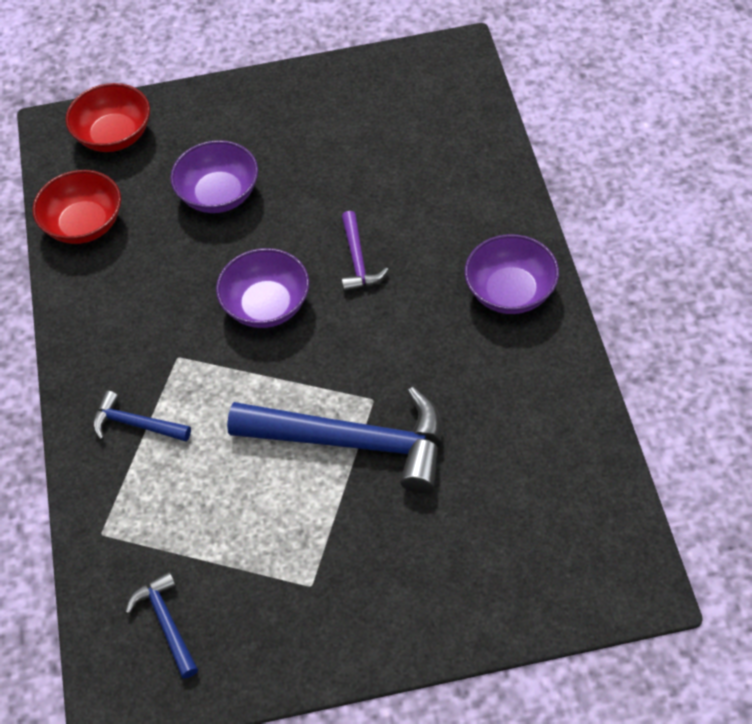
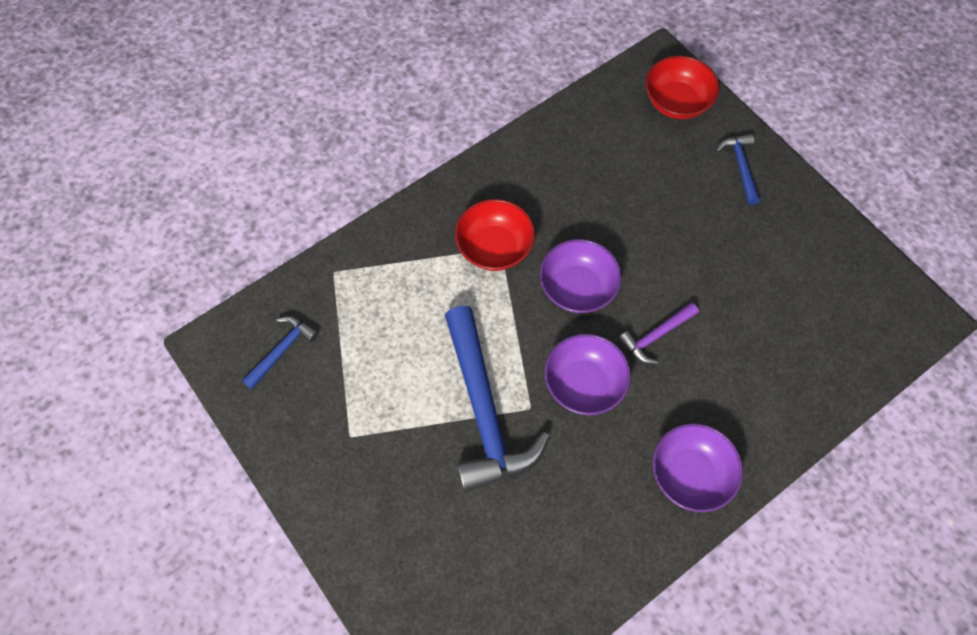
camera: 60 degrees right, 10 degrees up
(84, 224) = (583, 125): red bowl -> red bowl (494, 247)
(135, 424) = (430, 249): blue hammer -> blue hammer (740, 166)
(219, 194) = (663, 202): purple bowl -> purple bowl (584, 383)

